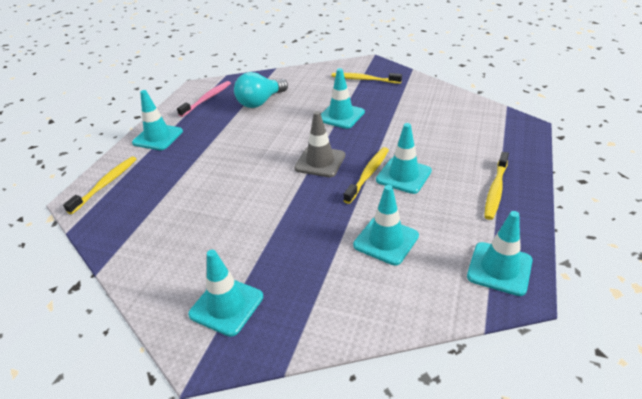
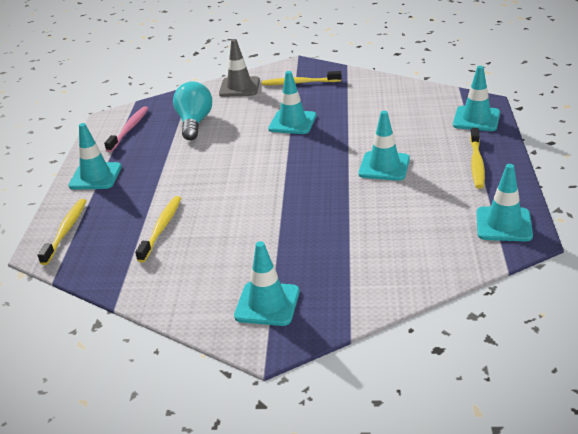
camera: 15 degrees left, 5 degrees down
(260, 102) = (194, 123): turquoise light bulb -> turquoise light bulb turned 150 degrees clockwise
(320, 162) = (293, 169): grey traffic cone -> grey traffic cone (239, 87)
(368, 174) = (348, 171): yellow toothbrush -> yellow toothbrush (161, 228)
(386, 240) = (392, 223): turquoise traffic cone -> turquoise traffic cone (476, 119)

